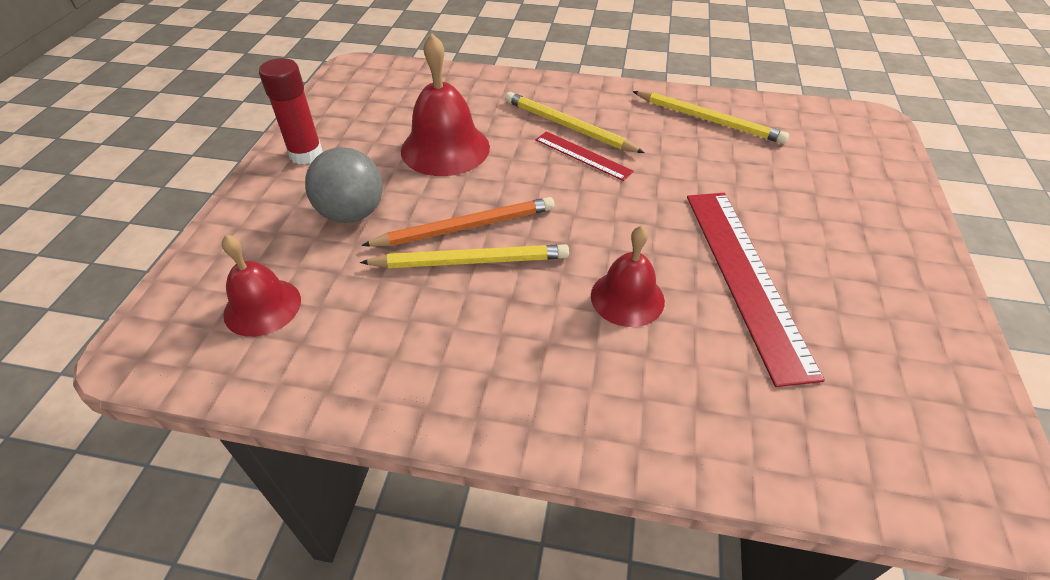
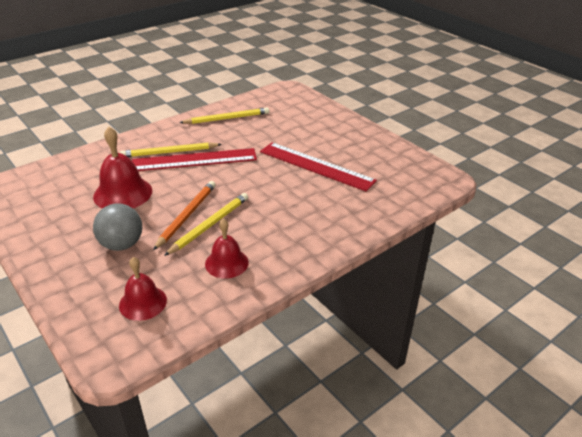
camera: 50 degrees left, 10 degrees down
(306, 154) = (45, 239): red glue stick -> none
(582, 155) = (194, 160): red ruler -> red ruler, size x1.94
(627, 298) = (287, 197): red bell -> red bell (226, 263)

